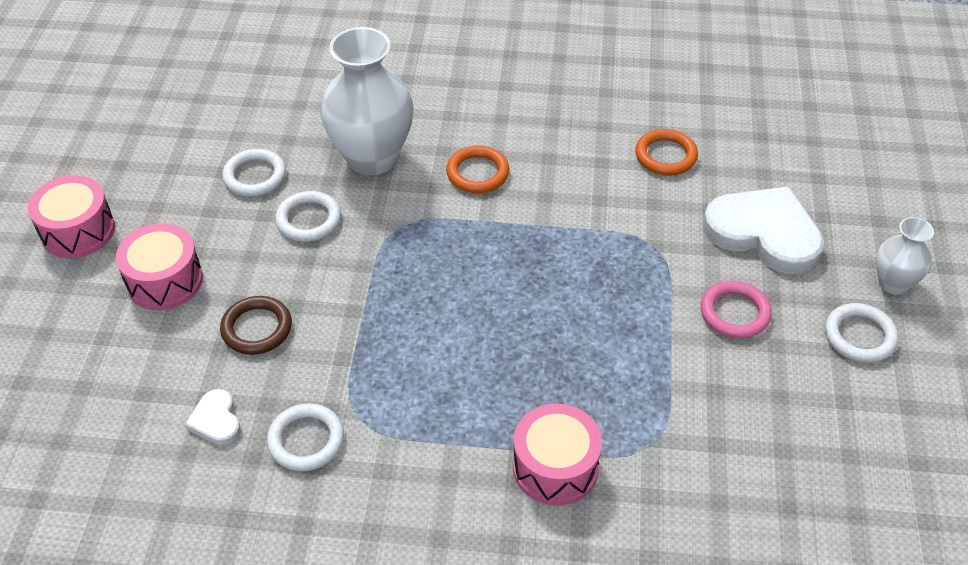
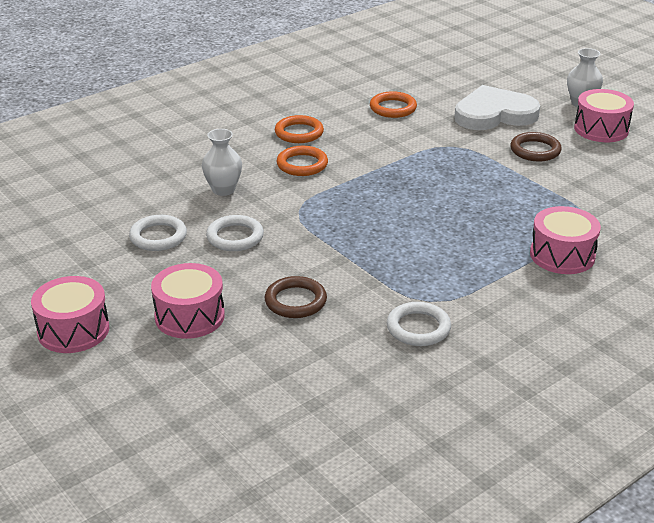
camera: 45 degrees left, 15 degrees down
(216, 420) = (349, 354): white heart -> none
(372, 158) = (223, 190): white vase -> white vase, size x0.52
(529, 131) = (299, 133): none -> orange ring
(735, 313) = (535, 150): pink ring -> brown ring
(859, 336) = (601, 129): white ring -> pink drum

